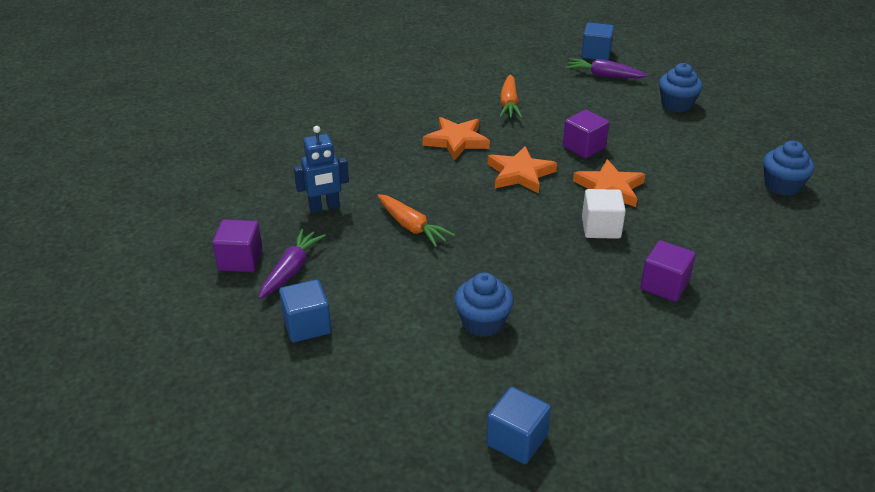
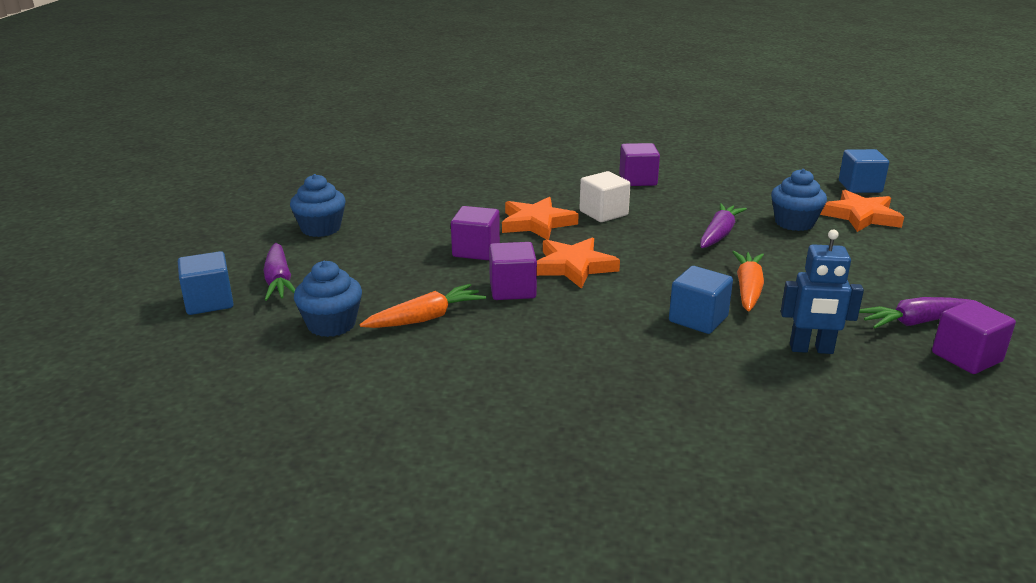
camera: 125 degrees left, 10 degrees down
(307, 325) = (944, 284): blue cube -> blue cube (698, 319)
(324, 208) = (811, 349): blue robot -> blue robot turned 150 degrees clockwise
(456, 141) = (561, 321): orange star -> orange star (861, 216)
(504, 265) = (719, 234): none -> purple carrot
(513, 140) = (512, 289): none -> purple cube
(782, 186) = (435, 168): blue cupcake -> blue cupcake (331, 324)

